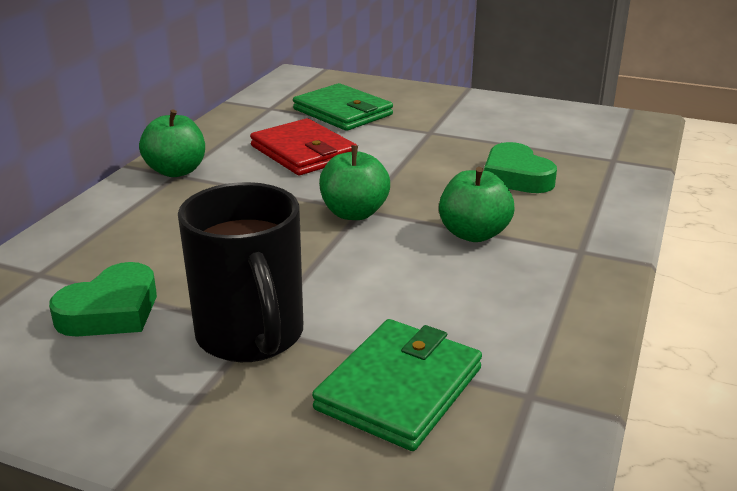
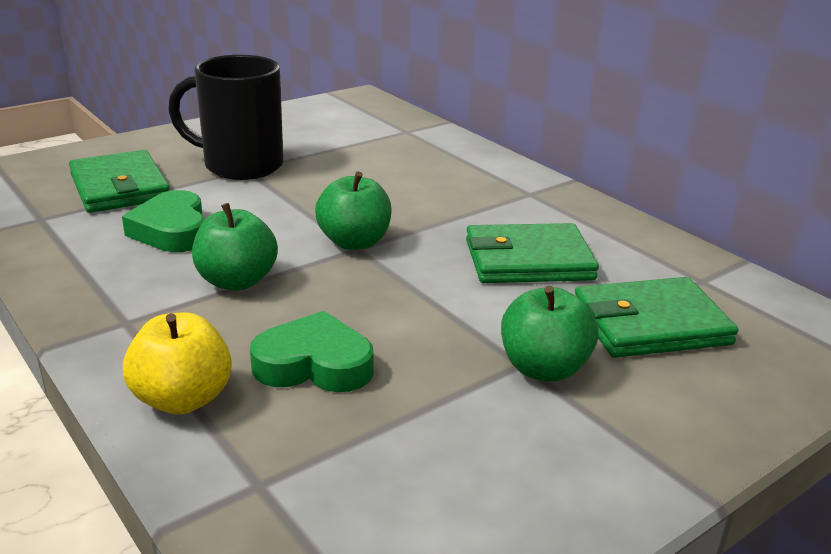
camera: 120 degrees right, 0 degrees up
(111, 311) = (329, 140): green heart -> green heart (172, 230)
(176, 171) = (538, 194): green apple -> green apple (543, 368)
(304, 152) = (528, 260): red wallet -> green wallet
(603, 198) = (183, 399): none -> yellow apple

